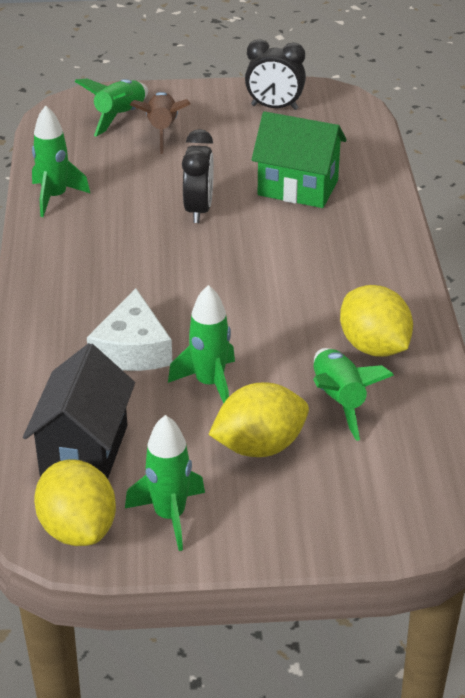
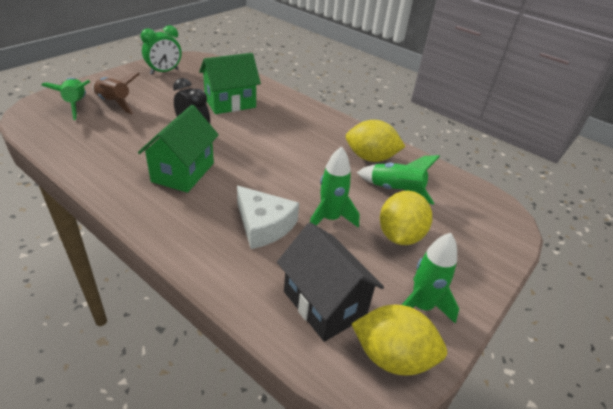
camera: 50 degrees left, 0 degrees up
(55, 197) = (91, 164): green rocket -> none
(129, 250) = (183, 172): none -> green house
(274, 107) = (164, 72): black clock -> green clock

